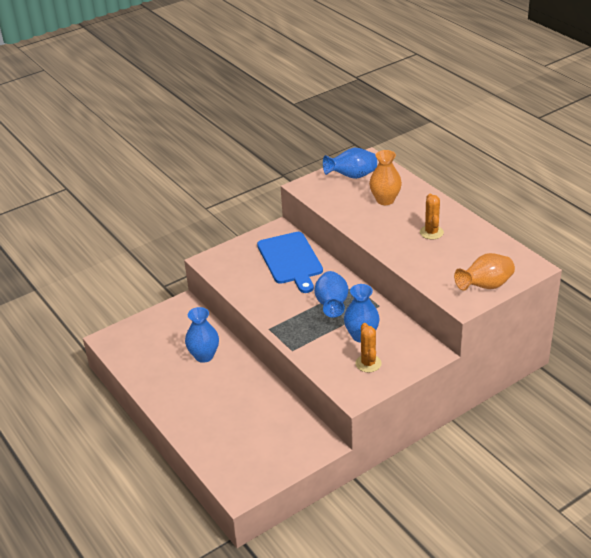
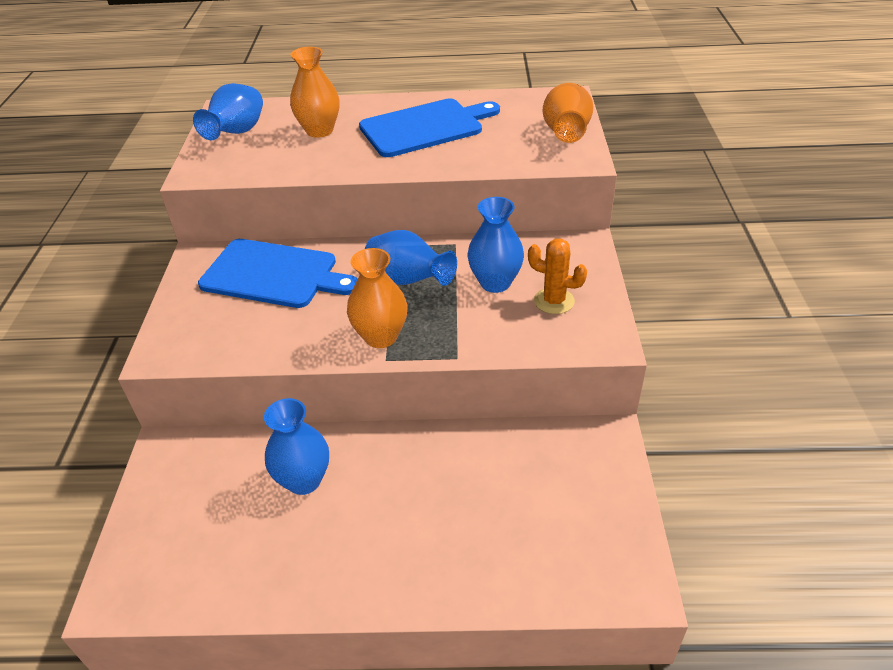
camera: 55 degrees left, 5 degrees up
(282, 318) = (381, 336): none -> orange vase
(431, 232) = (425, 127): orange cactus -> blue cutting board

